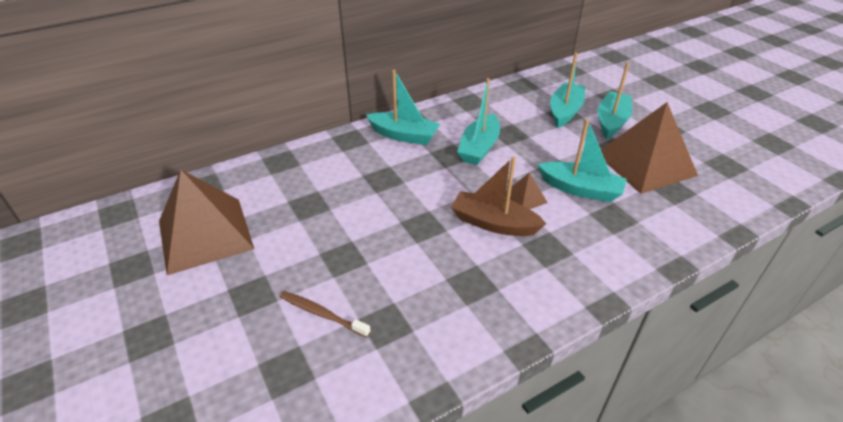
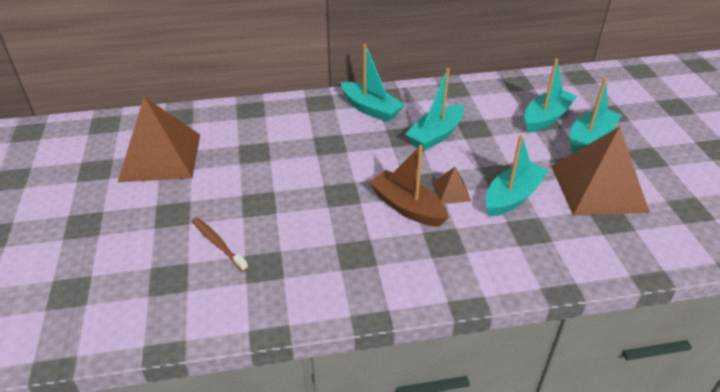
camera: 20 degrees right, 0 degrees up
(580, 189) = (512, 197): turquoise boat -> turquoise boat turned 90 degrees counterclockwise

